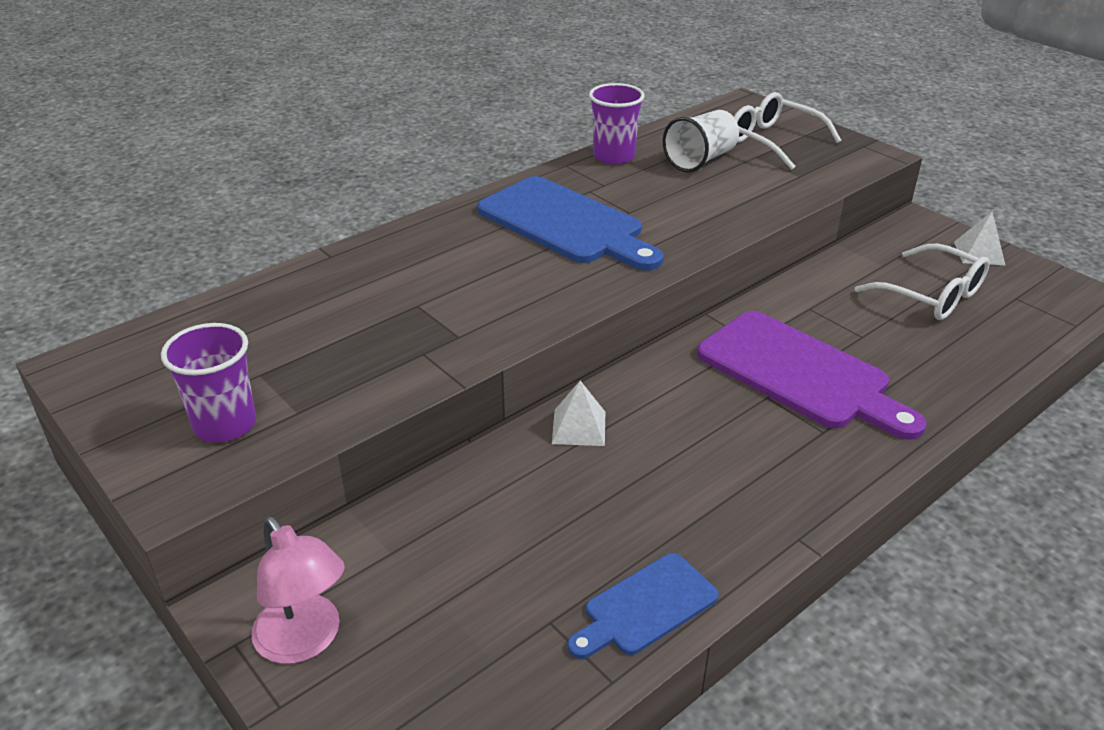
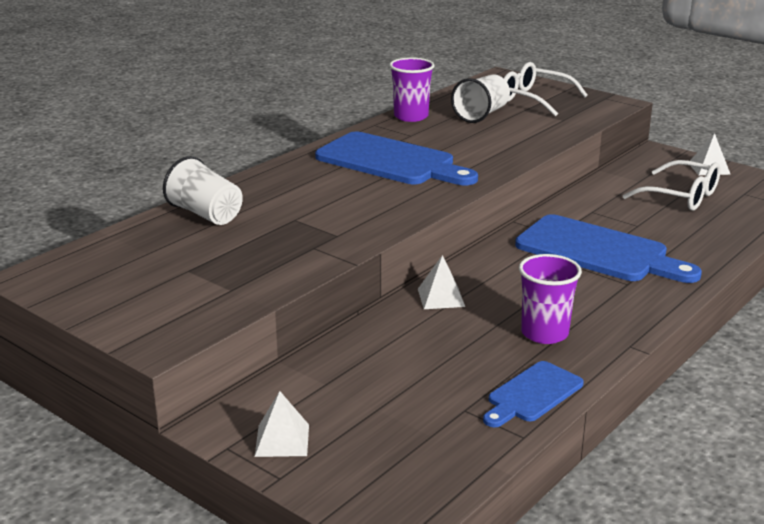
camera: 10 degrees left, 10 degrees down
(225, 424) = (176, 301): purple cup -> purple cup (544, 333)
(305, 641) = (282, 440): pink lamp -> white pyramid
(316, 287) = (206, 214): none -> white cup
(800, 373) = (598, 251): purple cutting board -> blue cutting board

